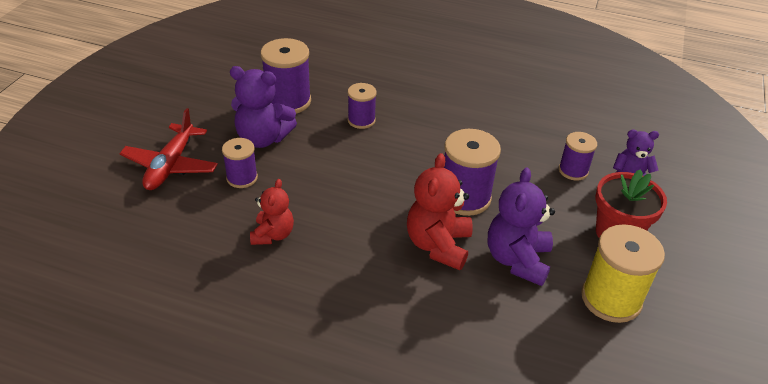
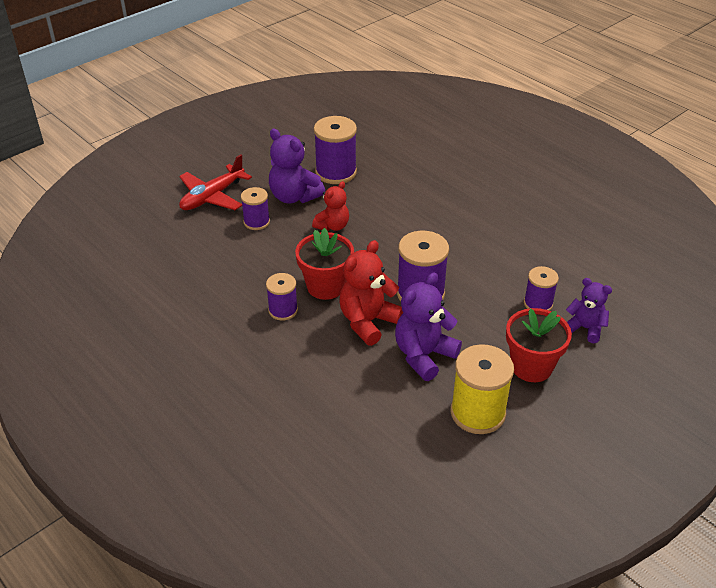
camera: 30 degrees right, 0 degrees up
(273, 234) = (249, 271): red teddy bear -> red teddy bear (332, 226)
(361, 120) = (384, 205): purple spool -> purple spool (283, 310)
(367, 223) = (325, 286): none -> red flower pot

